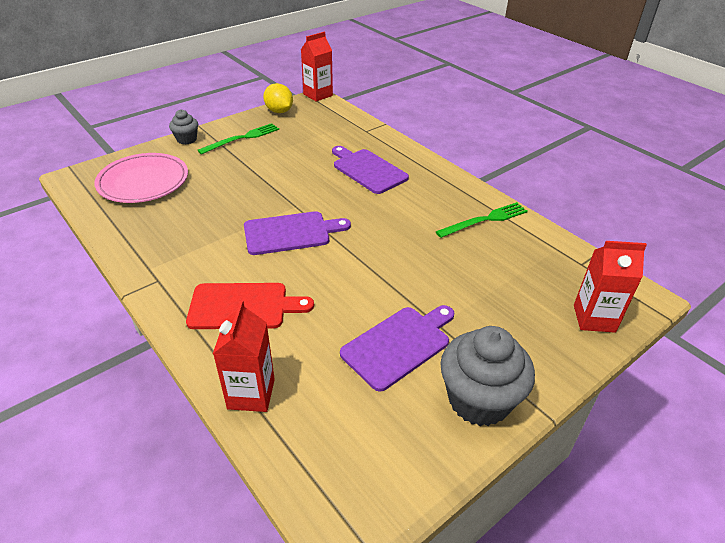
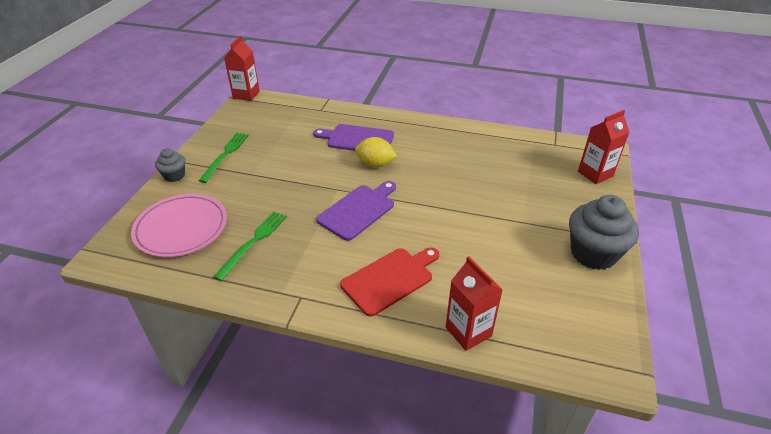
camera: 35 degrees left, 0 degrees up
(279, 111) = (229, 120): yellow lemon -> yellow lemon (375, 164)
(399, 345) = (516, 247): purple cutting board -> none
(485, 220) = (473, 141): green fork -> green fork (254, 242)

